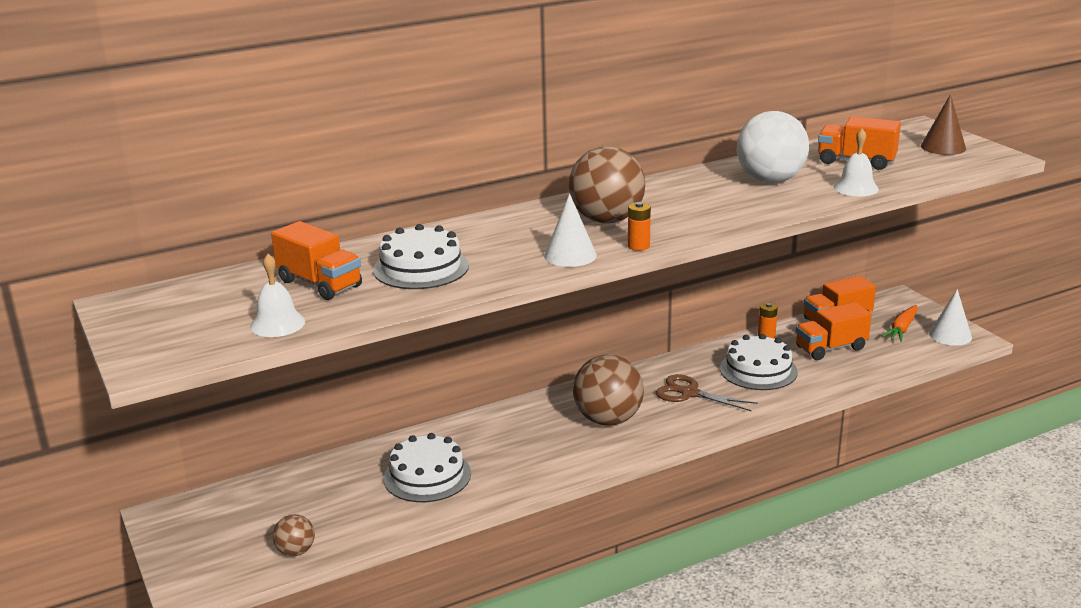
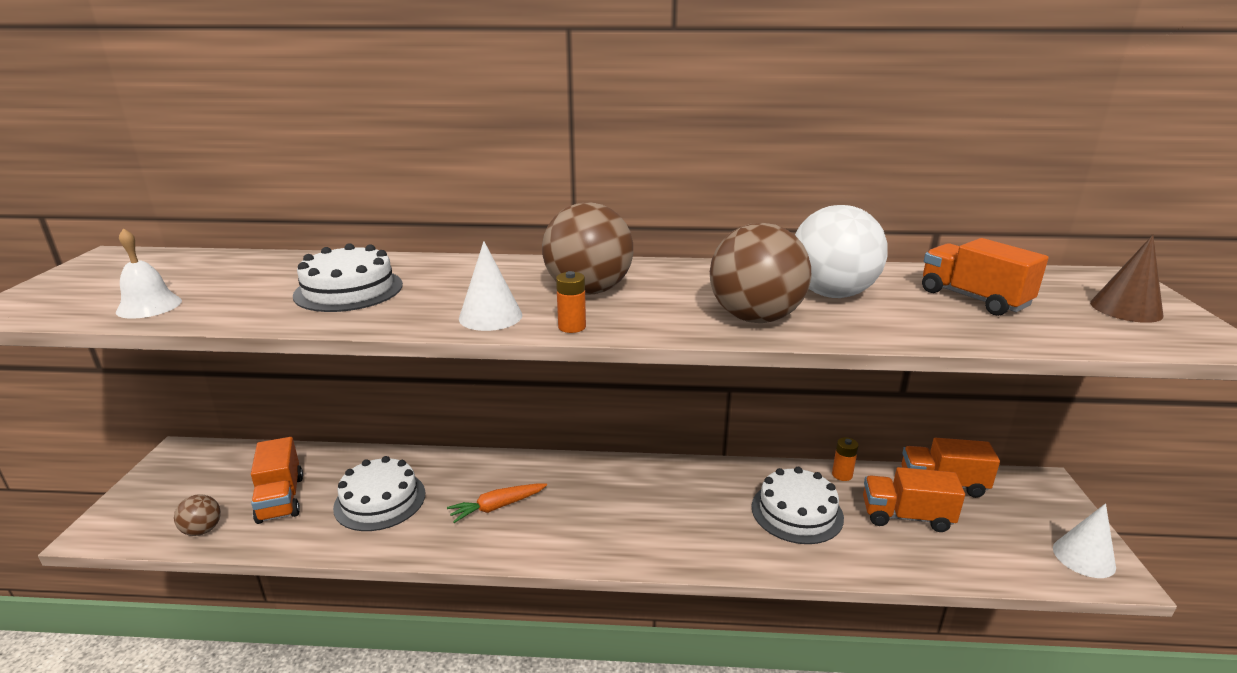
camera: 30 degrees right, 0 degrees up
(319, 284) = (252, 281): orange truck -> orange truck (281, 499)
(608, 420) = (589, 508): brown ball -> brown ball (755, 318)
(689, 393) = (698, 510): brown scissors -> none
(856, 188) = (934, 329): white bell -> none
(902, 329) = (1019, 524): orange carrot -> orange carrot (497, 507)

